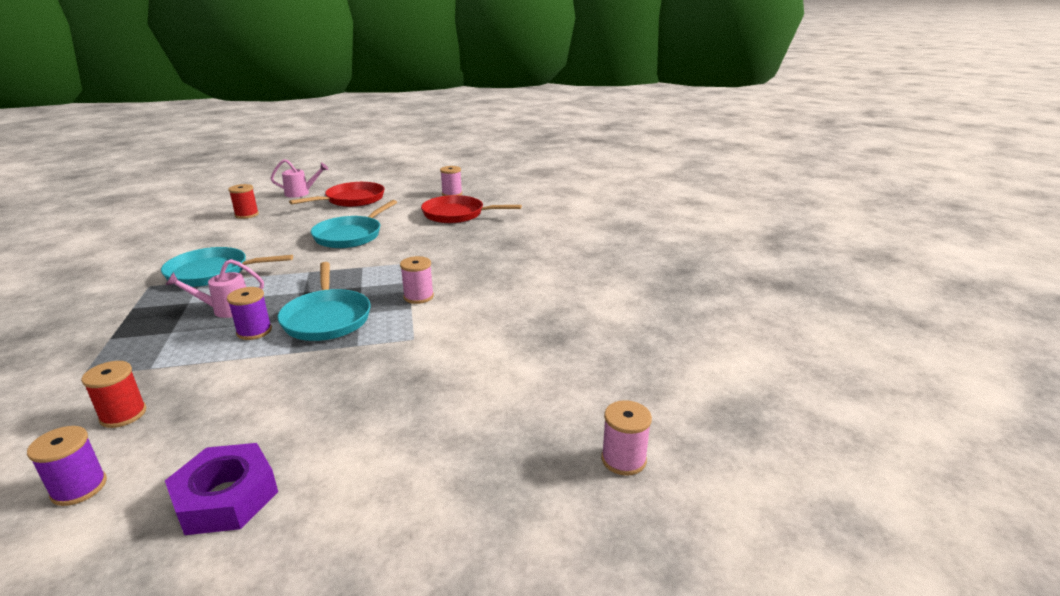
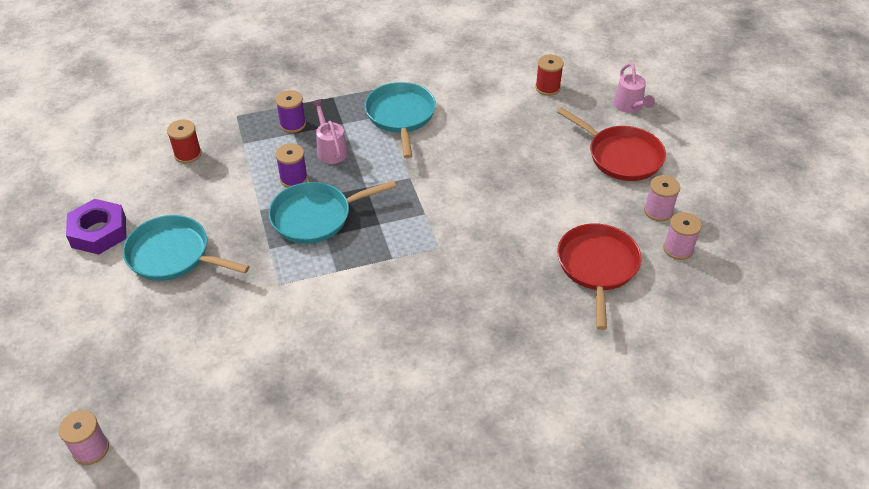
camera: 85 degrees right, 20 degrees up
(79, 488) = (120, 167): purple spool -> purple spool (293, 124)
(350, 236) = (505, 184): turquoise pan -> turquoise pan (172, 255)
(418, 297) = (359, 272): pink spool -> pink spool (658, 211)

